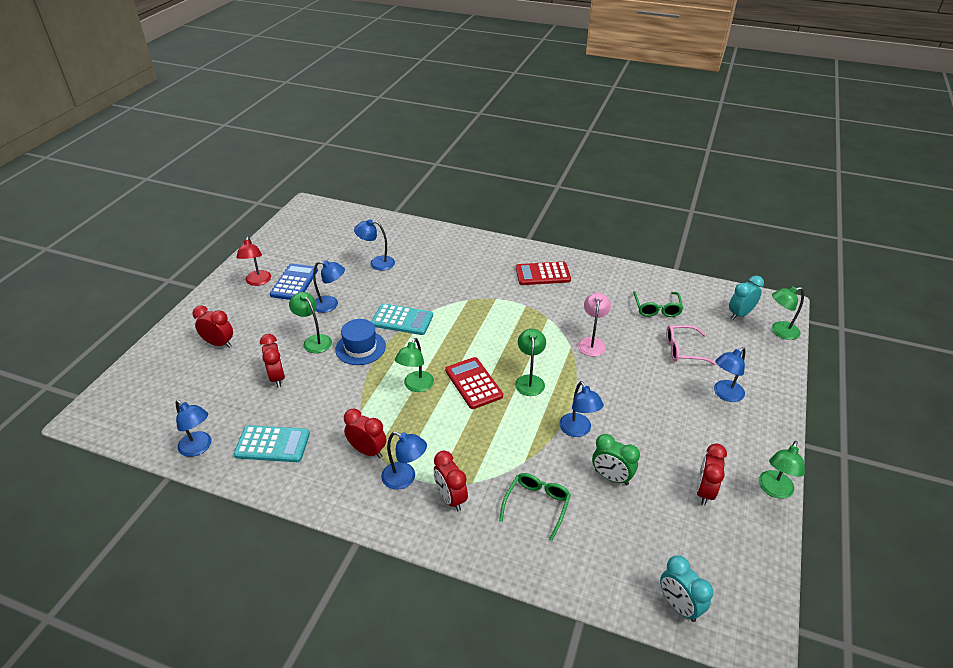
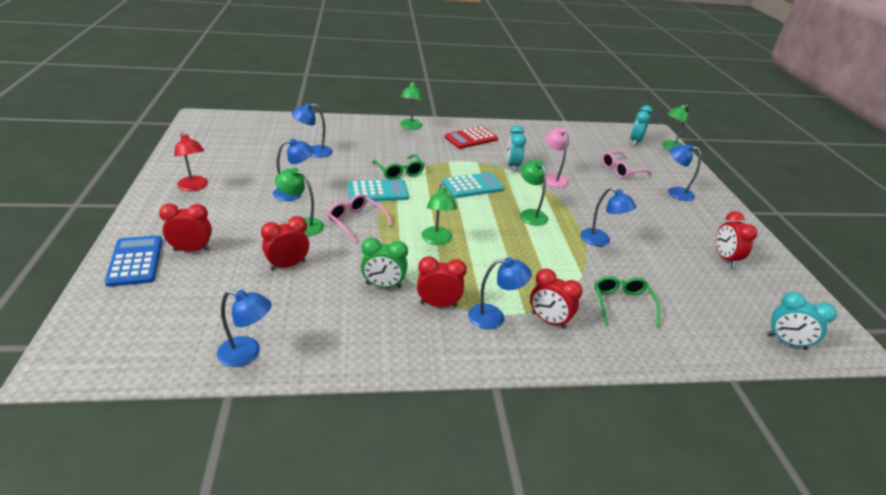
camera: 30 degrees left, 5 degrees down
(272, 444) = (333, 326): turquoise calculator -> turquoise calculator (472, 186)
(277, 377) = (288, 265): red clock -> red clock turned 75 degrees counterclockwise
(294, 282) = (238, 181): blue calculator -> blue calculator (135, 261)
(360, 348) = (356, 221): blue hat -> pink glasses
(473, 383) = (486, 226): red calculator -> none
(559, 318) = (512, 166): none -> turquoise clock
(611, 477) = (656, 267): green clock -> green clock (383, 285)
(657, 309) = (577, 147): green glasses -> green glasses (399, 172)
(724, 394) = (675, 192): blue lamp -> blue lamp turned 90 degrees clockwise
(774, 490) = (764, 245): green lamp -> green lamp (410, 127)

